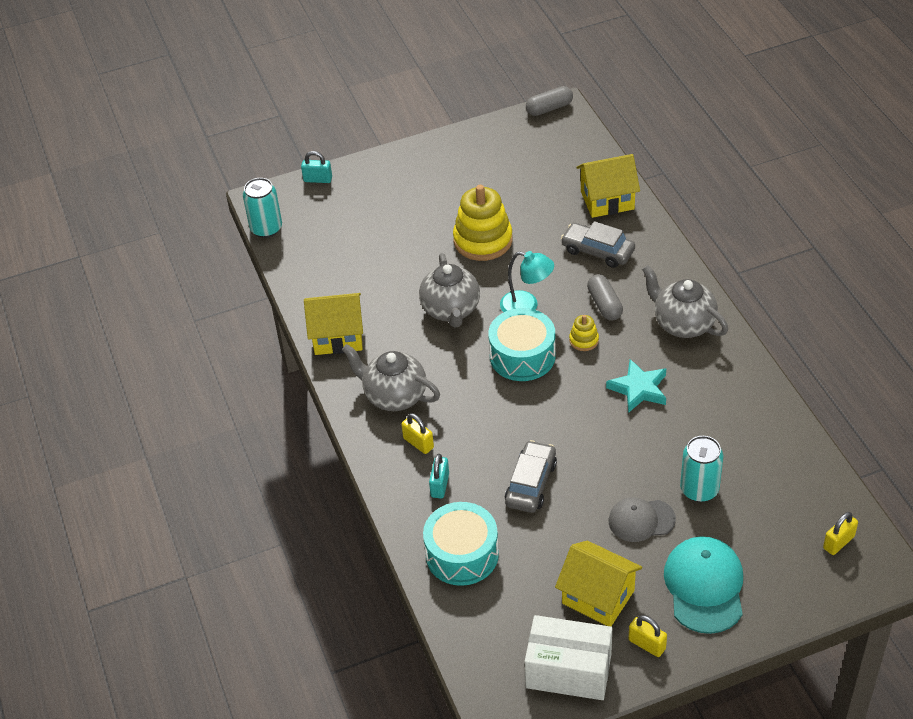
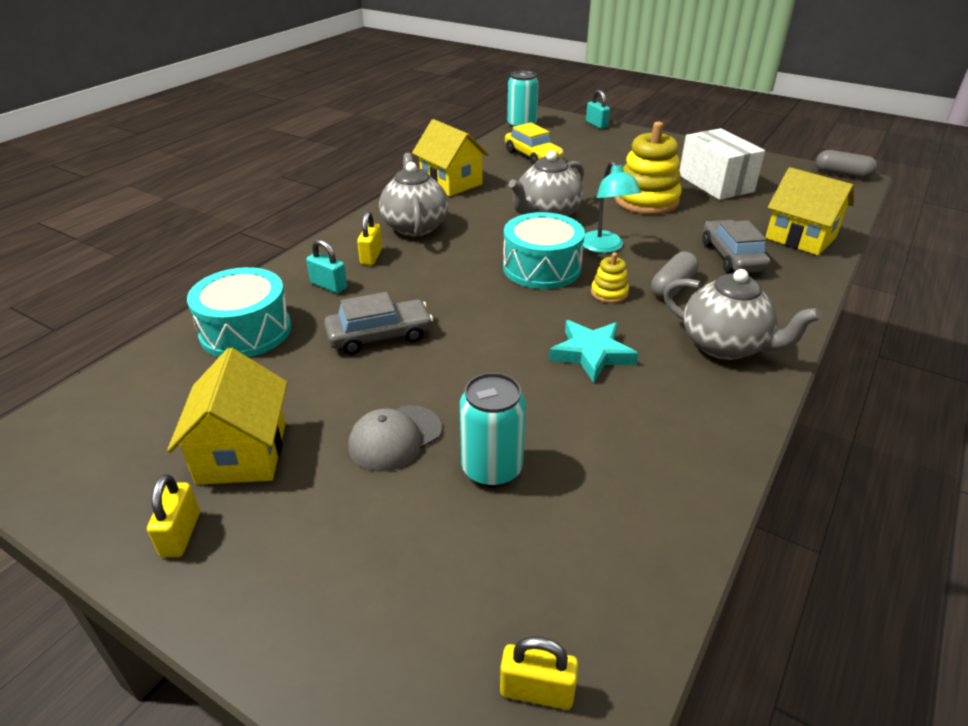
camera: 50 degrees right, 10 degrees down
(338, 258) = (533, 156): none -> yellow car
(440, 485) = (329, 285): turquoise padlock -> turquoise padlock turned 60 degrees clockwise
(568, 671) = (102, 477): white box -> white box (715, 183)
(641, 520) = (395, 438): grey cap -> grey cap turned 90 degrees counterclockwise
(683, 324) = (725, 346): grey teapot -> grey teapot turned 120 degrees clockwise
(704, 586) = (323, 550): turquoise cap -> none

